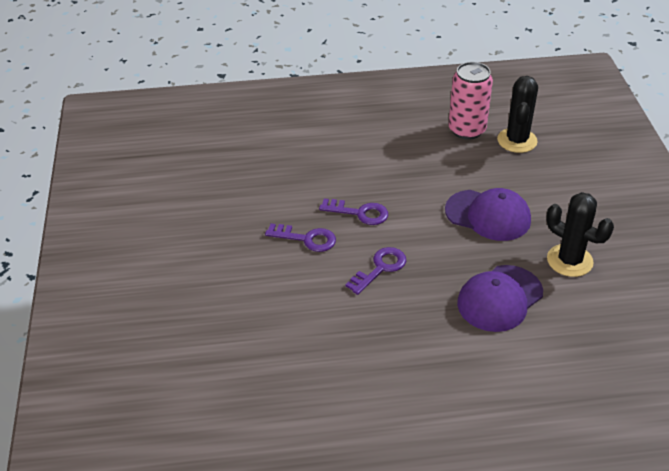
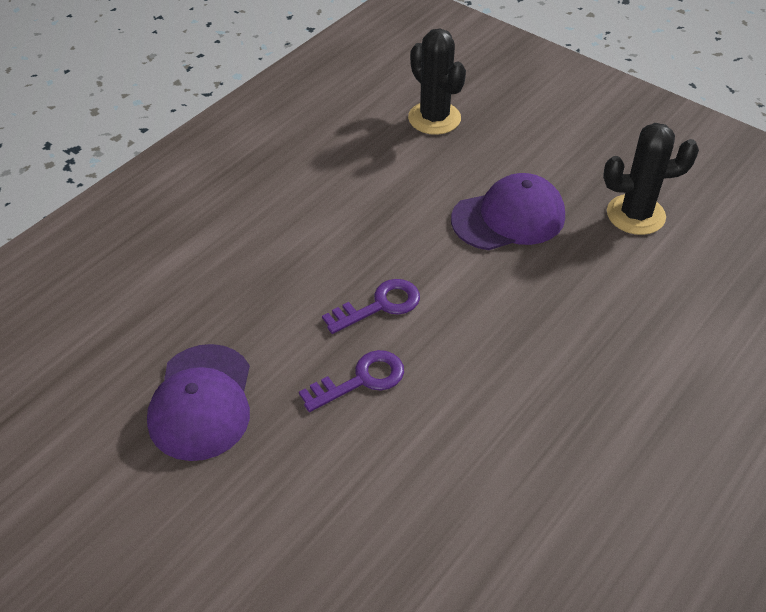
camera: 45 degrees left, 5 degrees up
(380, 268) = (482, 355): purple key -> none
(467, 130) = (371, 136): pink can -> none
(499, 298) = (630, 300): purple cap -> purple cap (201, 402)

